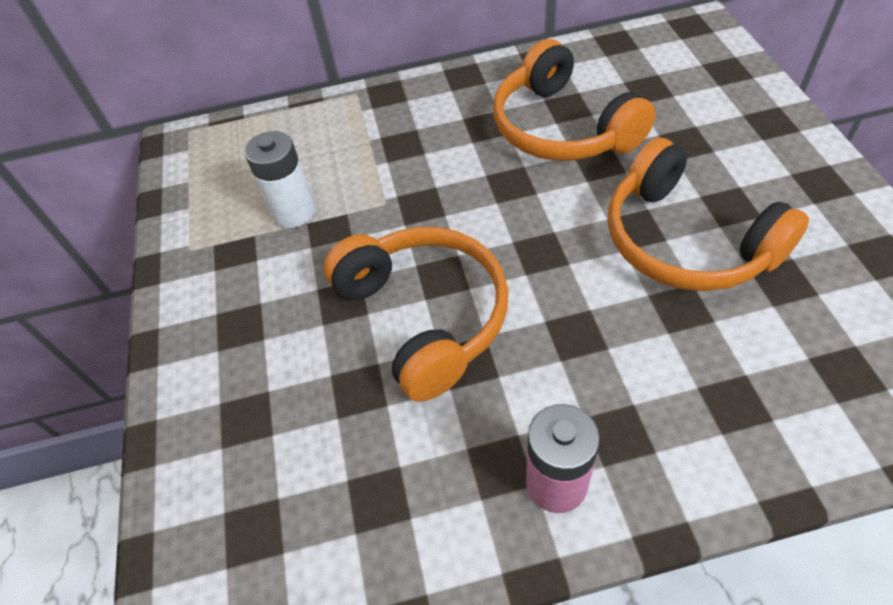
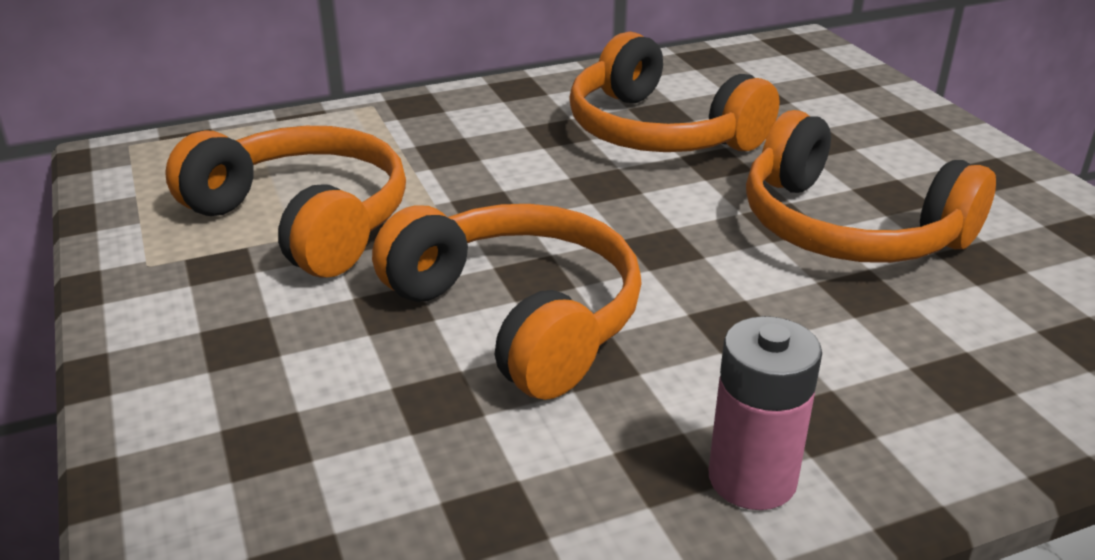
camera: 15 degrees left, 20 degrees down
(294, 212) = (304, 220): white battery -> orange headphones

